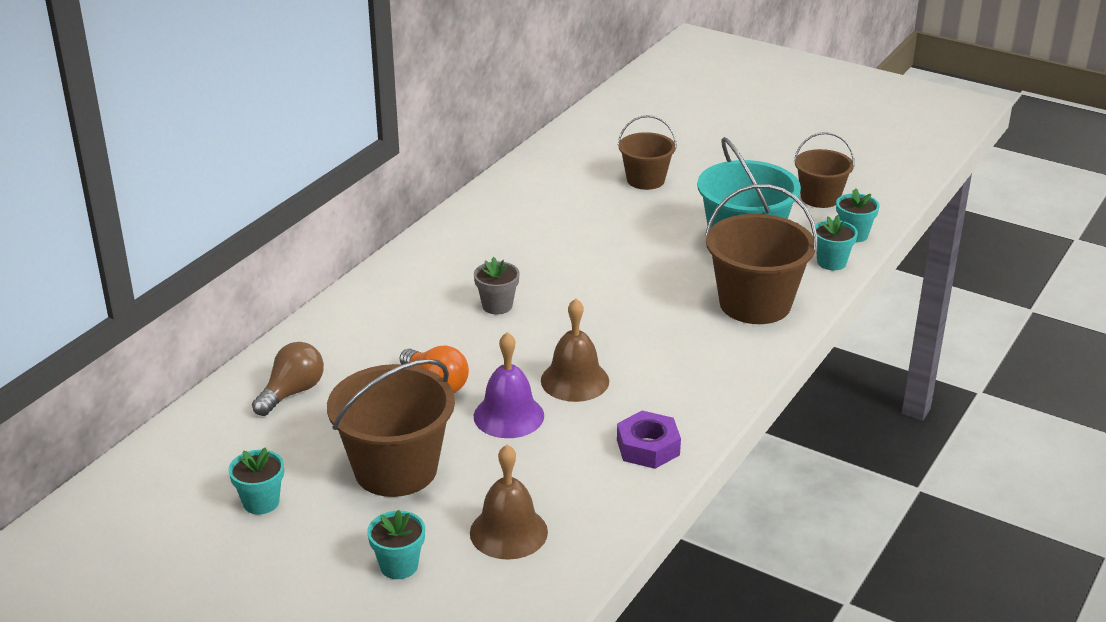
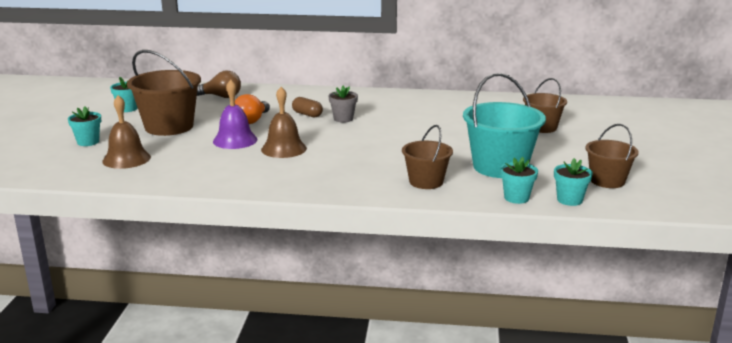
camera: 65 degrees right, 10 degrees down
(453, 331) = (307, 114): none -> brown capsule
(648, 447) = (228, 178): purple nut -> none
(755, 304) = (426, 182): brown bucket -> brown bucket, size x0.60

